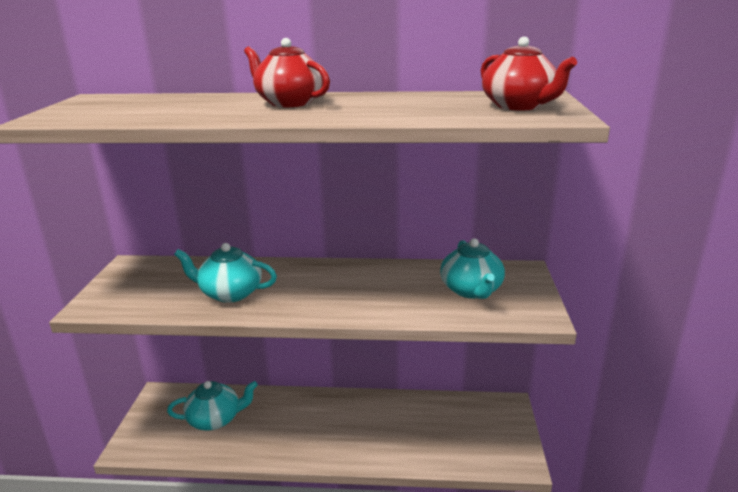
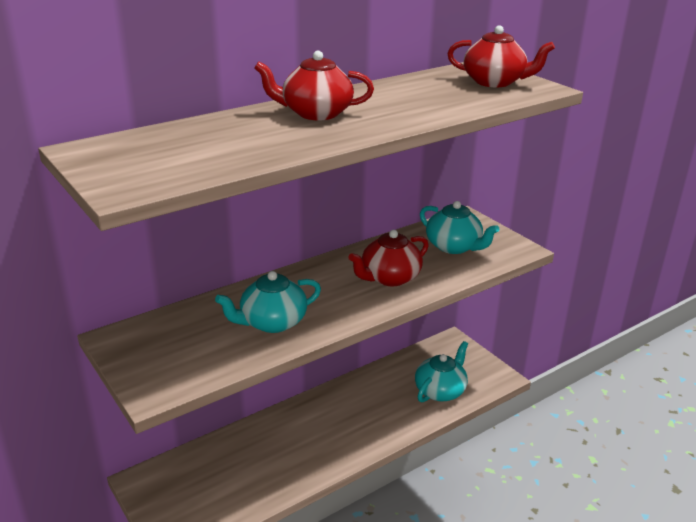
camera: 40 degrees left, 5 degrees up
(215, 419) = (231, 470): turquoise teapot -> turquoise teapot (440, 390)
(370, 295) = (389, 278): none -> red teapot

